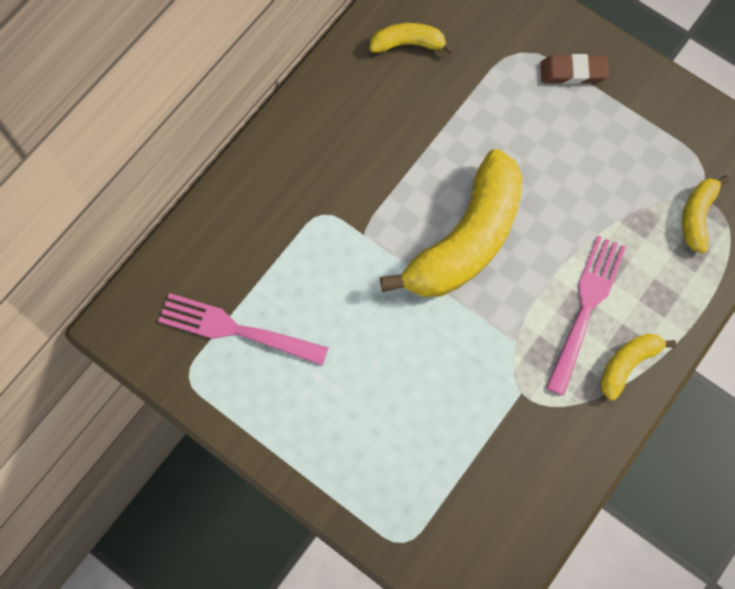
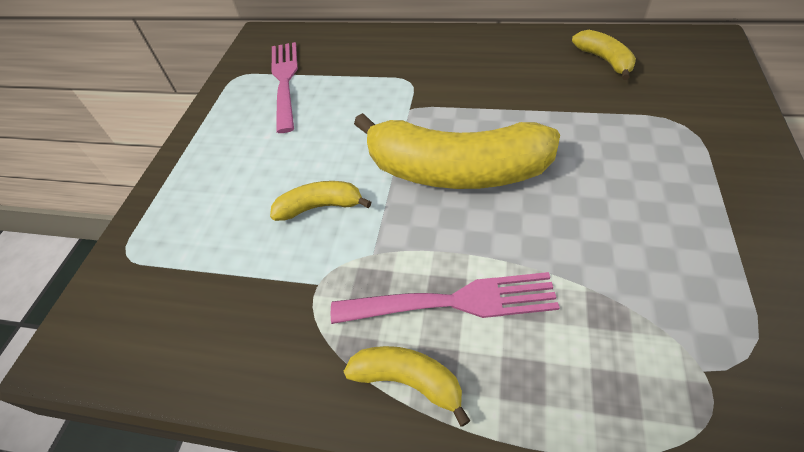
camera: 70 degrees right, 20 degrees down
(573, 72) = (713, 170): brown eraser -> none
(697, 216) = (675, 377): yellow banana -> yellow banana (320, 206)

